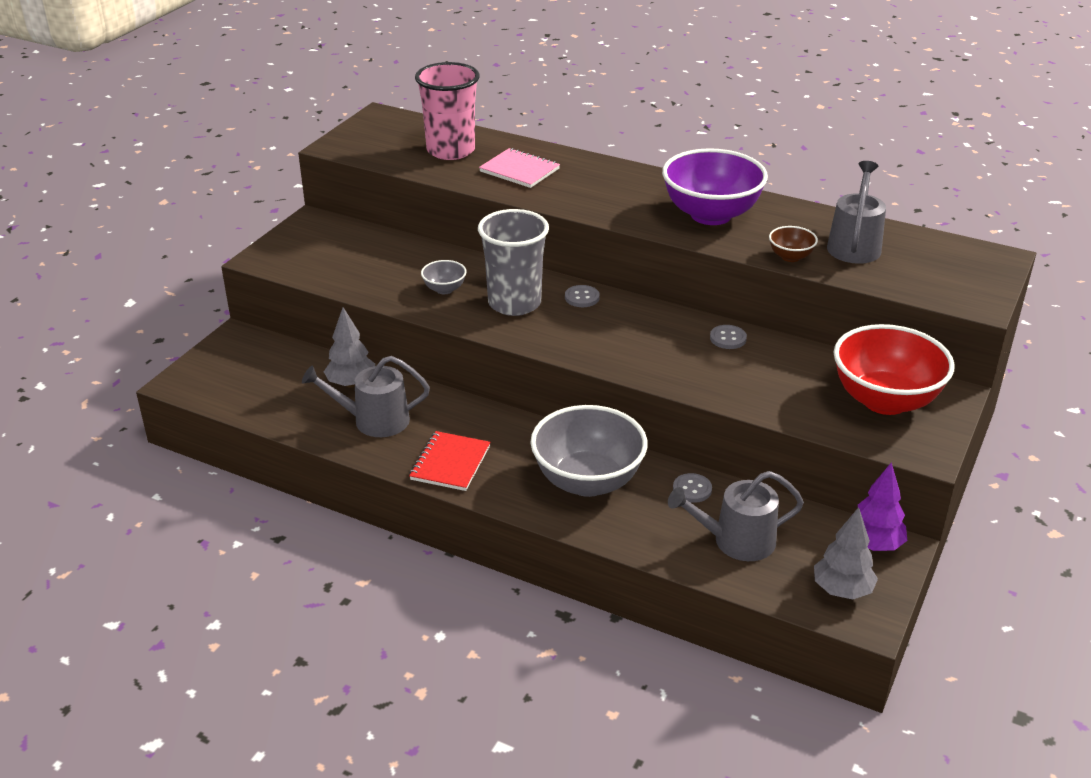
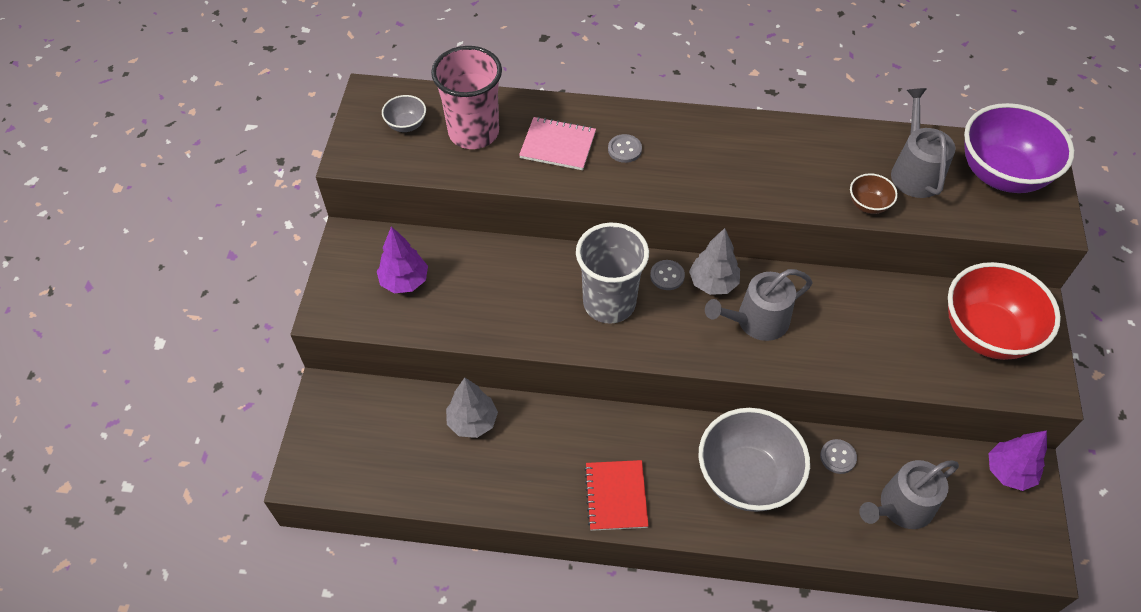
camera: 20 degrees left, 20 degrees up
(340, 254) = (404, 281): none -> purple tree
(374, 420) = (519, 464): grey watering can -> grey watering can (757, 321)
(444, 289) = (533, 303): grey bowl -> grey bowl (406, 125)
(711, 215) = (769, 163): purple bowl -> purple bowl (1001, 174)
(728, 338) = (821, 292): grey button -> grey button (624, 149)
(842, 590) = (1007, 535): grey tree -> grey tree (713, 283)

